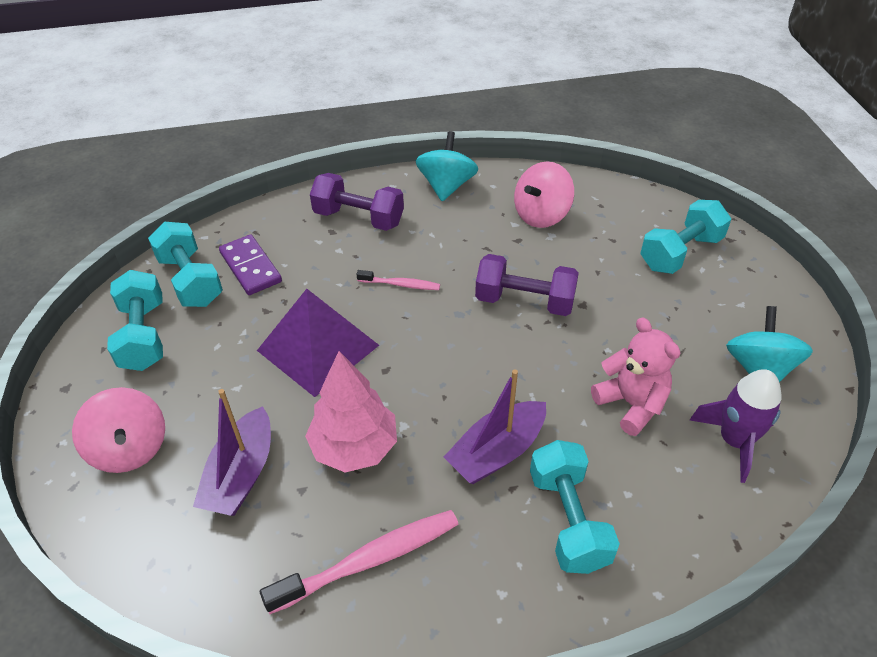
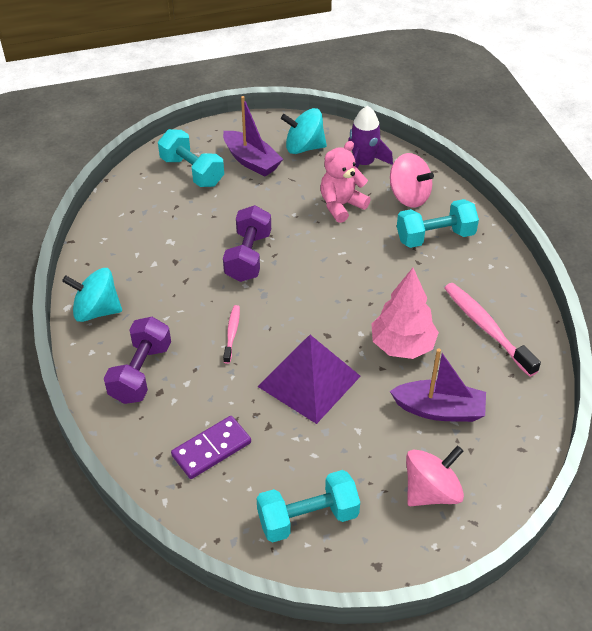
camera: 95 degrees left, 0 degrees up
(190, 280) = (231, 497): turquoise dumbbell -> none
(497, 452) = (392, 270): purple boat -> purple boat (251, 161)
(541, 215) = (143, 246): pink spinning top -> pink spinning top (409, 196)

